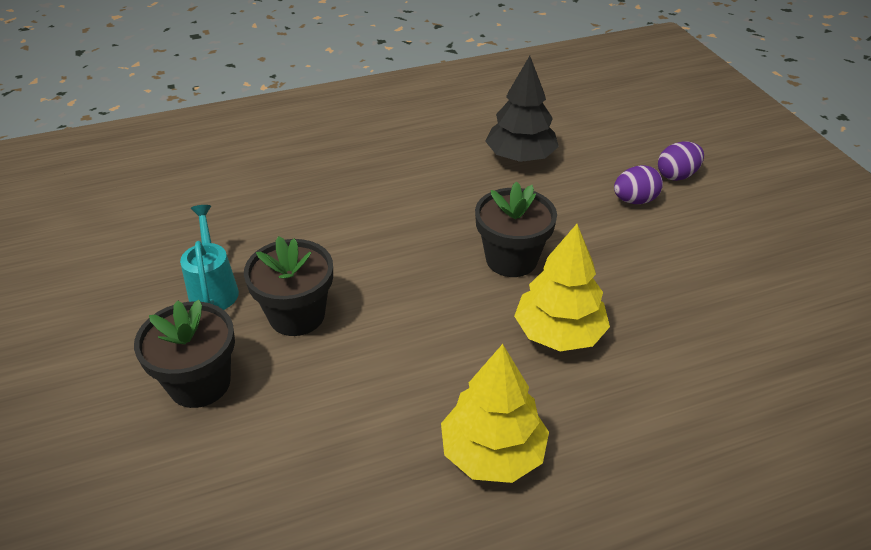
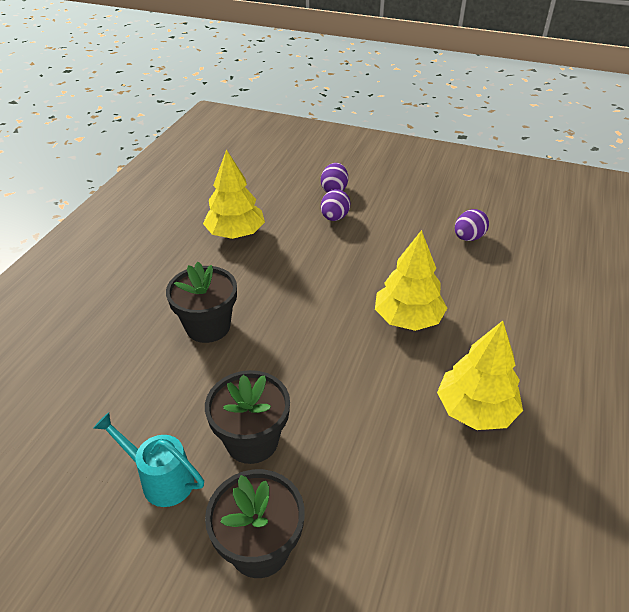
camera: 50 degrees left, 0 degrees up
(511, 259) = (323, 298): black flower pot -> black flower pot (208, 326)
(520, 157) = (235, 233): black tree -> yellow tree
(756, 314) = (468, 238): none -> purple egg

